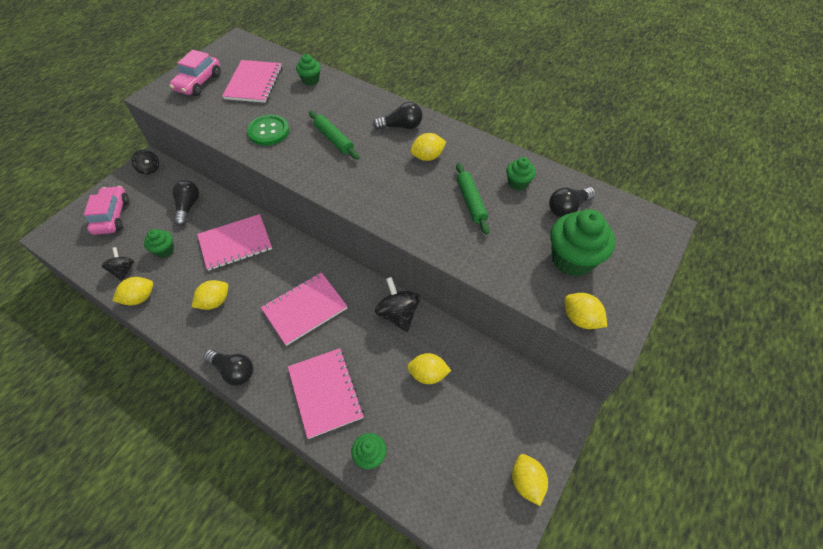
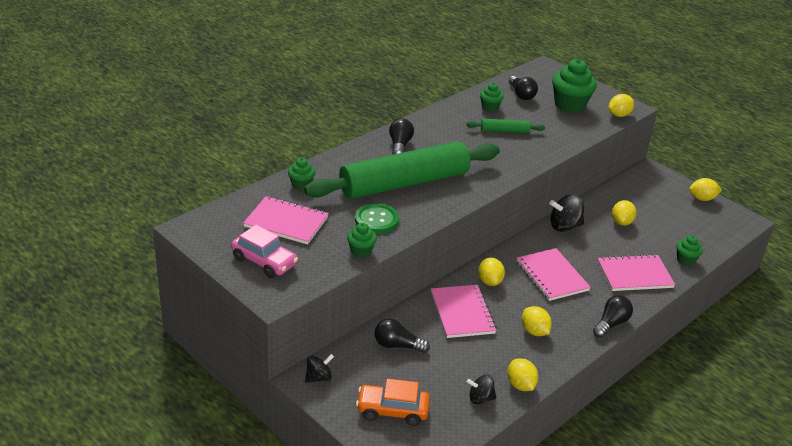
camera: 80 degrees left, 20 degrees down
(112, 216) = (392, 411): pink car -> orange car
(165, 250) = (459, 365): green cupcake -> green cupcake (361, 251)
(334, 139) = (404, 183): green rolling pin -> green rolling pin, size x2.46
(427, 157) = (445, 140): yellow lemon -> yellow lemon (490, 281)

